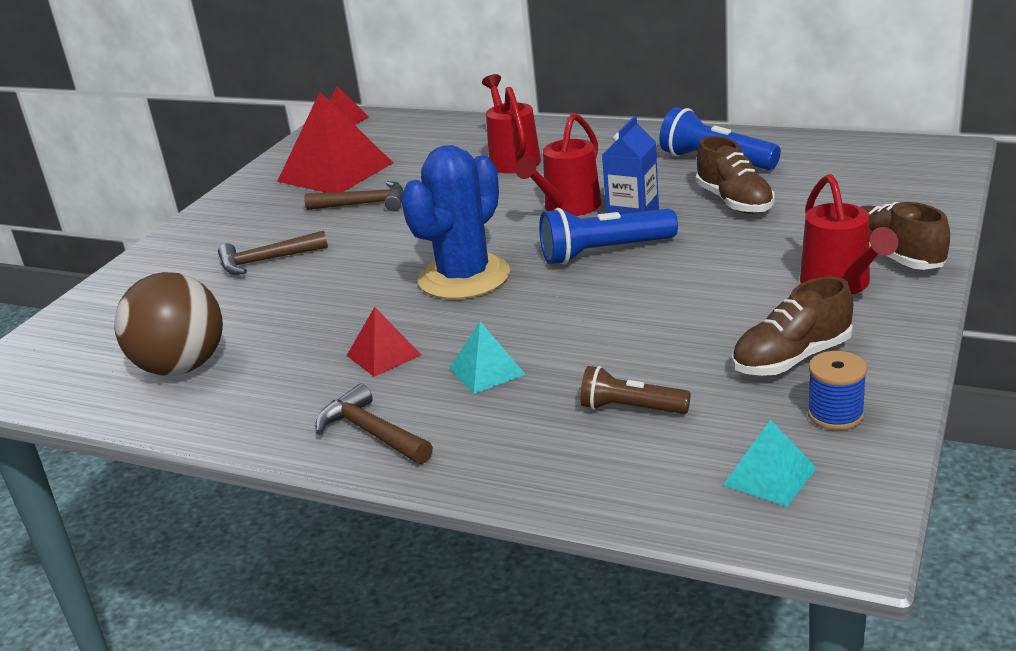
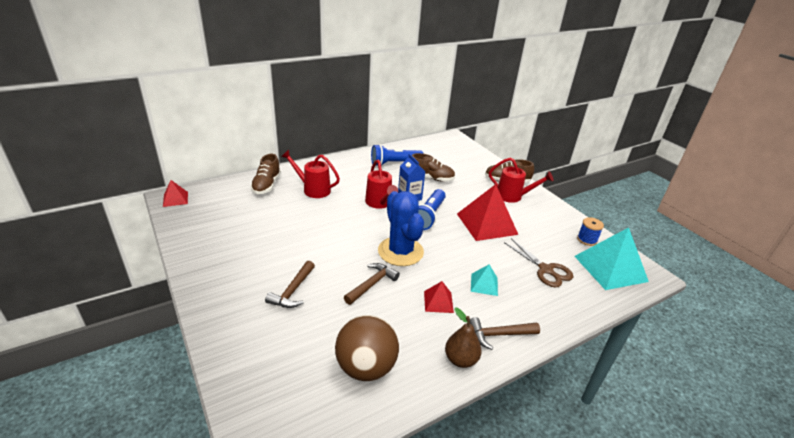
camera: 60 degrees left, 5 degrees up
(274, 424) = (460, 359): none -> brown pear
(335, 172) = (231, 228): red pyramid -> red pyramid (487, 224)
(364, 204) = (284, 239): brown hammer -> brown hammer (372, 284)
(631, 408) = (545, 270): brown flashlight -> brown scissors
(770, 476) = (610, 268): turquoise pyramid -> turquoise pyramid, size x2.05
(792, 359) = (547, 228): brown shoe -> brown shoe (266, 185)

